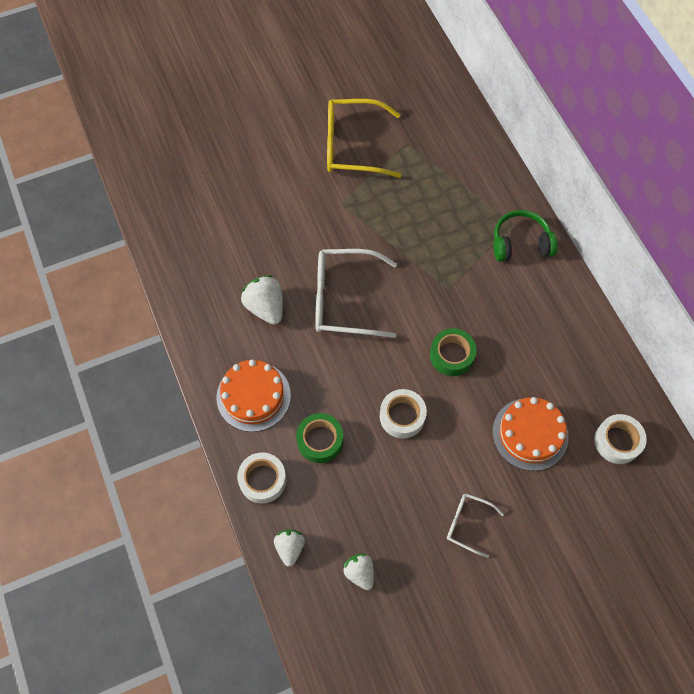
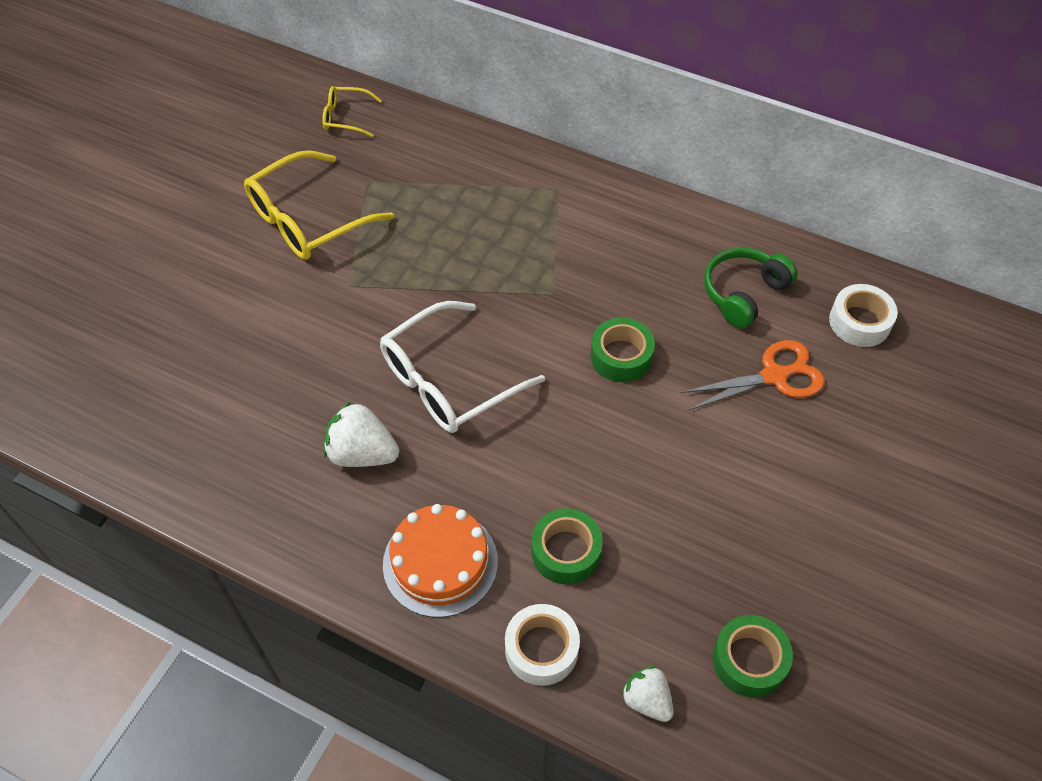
camera: 40 degrees left, 10 degrees down
(360, 572) = (749, 660): white strawberry -> green tape
(402, 416) = (630, 456): white tape -> none
(429, 91) = (346, 117): none -> yellow glasses
(468, 524) = (806, 513): white glasses -> none
(520, 243) = (583, 202): green headphones -> green headphones (743, 293)
(530, 434) = (774, 376): orange cake -> orange scissors

